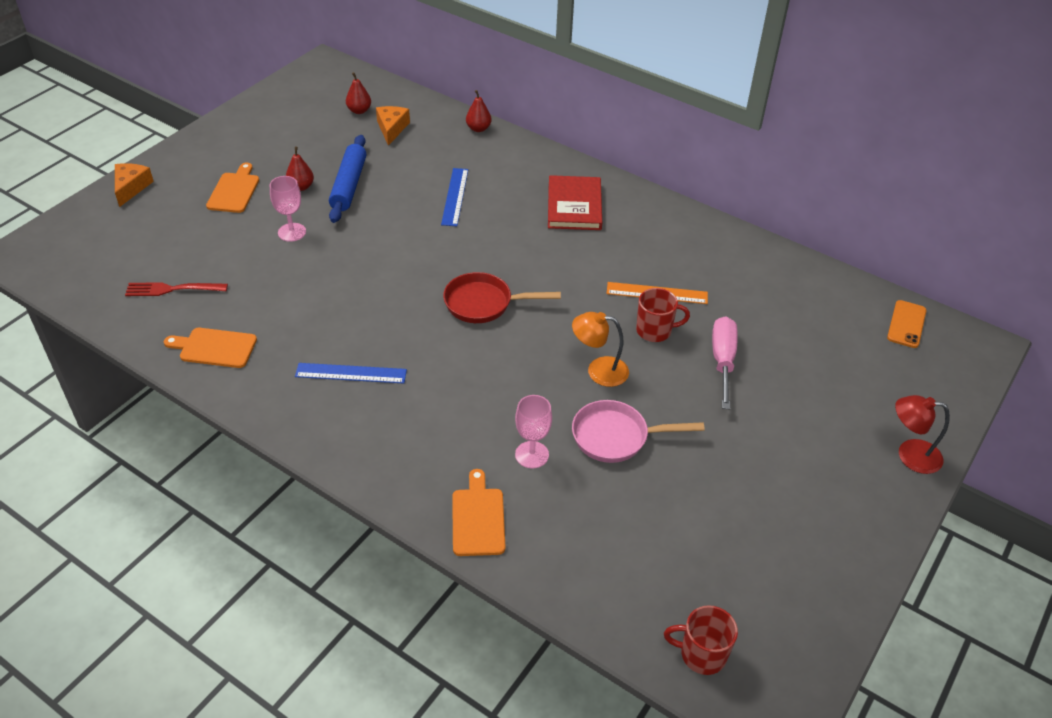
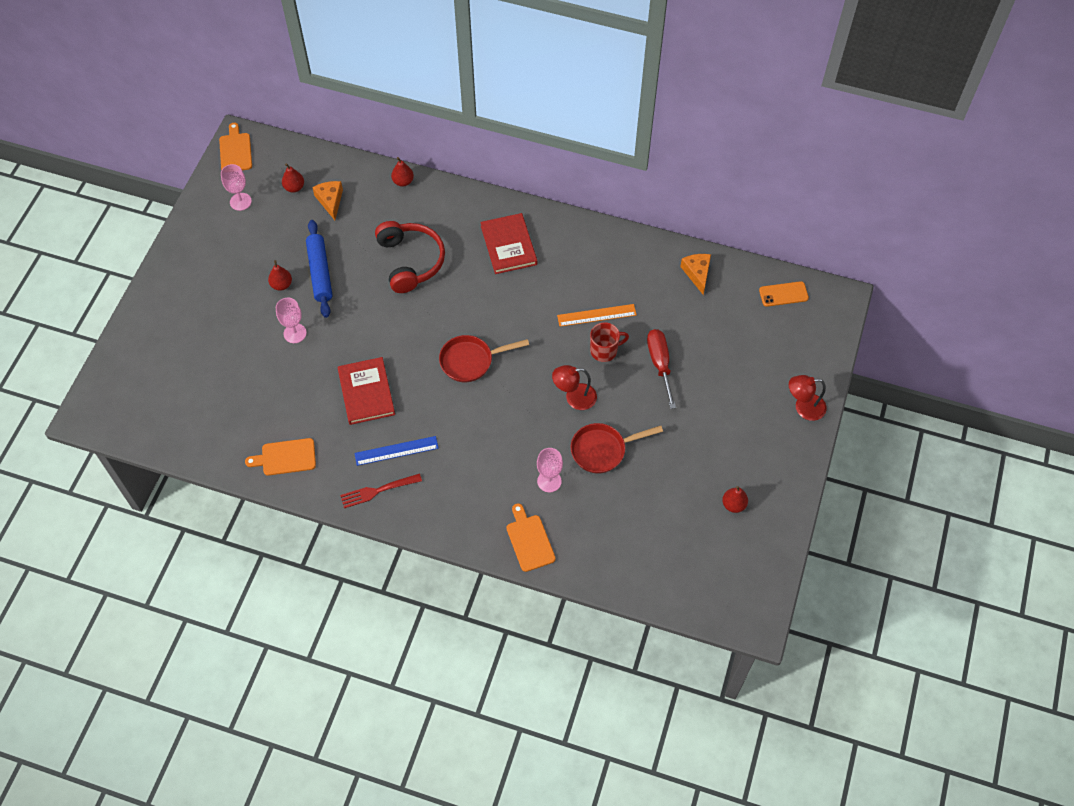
camera: 15 degrees left, 15 degrees up
(131, 188) = (141, 324): orange cheese -> orange cheese (697, 273)
(173, 289) = (227, 414): red fork -> red fork (378, 490)
(234, 191) = (229, 304): orange cutting board -> orange cutting board (235, 151)
(297, 110) = (240, 201): none -> pink goblet
(344, 306) = (366, 392): none -> red book
(454, 196) = (410, 261): blue ruler -> red headphones
(599, 370) = (574, 397): orange lamp -> red lamp
(616, 437) = (602, 450): pink pan -> red pan
(701, 654) = (700, 593): red mug -> none
(722, 361) = (660, 364): pink screwdriver -> red screwdriver
(782, 548) = (733, 504): none -> red pear
(906, 324) = (783, 294): orange phone -> orange phone turned 75 degrees clockwise

